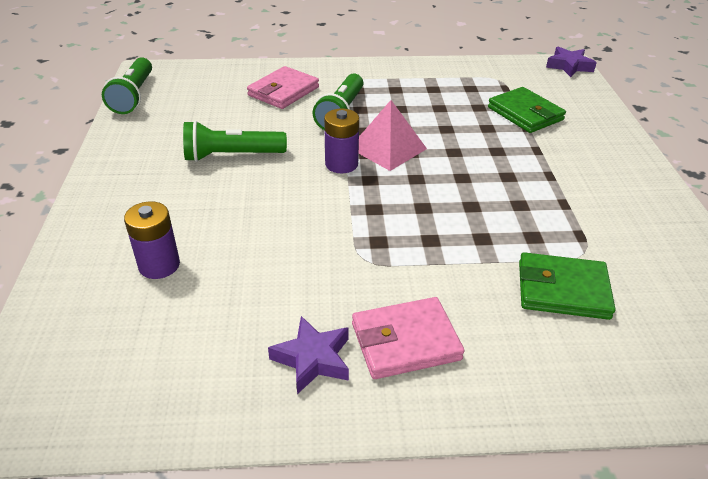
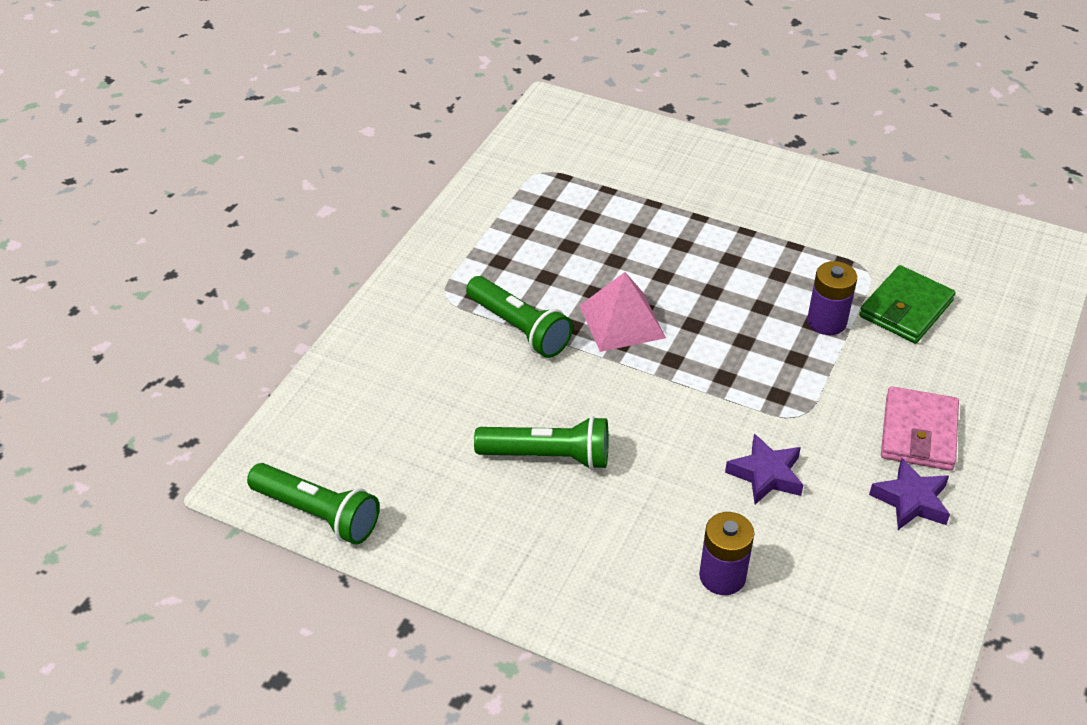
camera: 60 degrees left, 5 degrees up
(232, 156) = (548, 456): green flashlight -> green flashlight turned 105 degrees counterclockwise
(283, 91) = (426, 360): pink wallet -> none
(341, 164) = (628, 370): purple battery -> purple battery (826, 321)
(525, 114) = (628, 190): green wallet -> none
(569, 66) = (555, 107): purple star -> purple star (766, 475)

